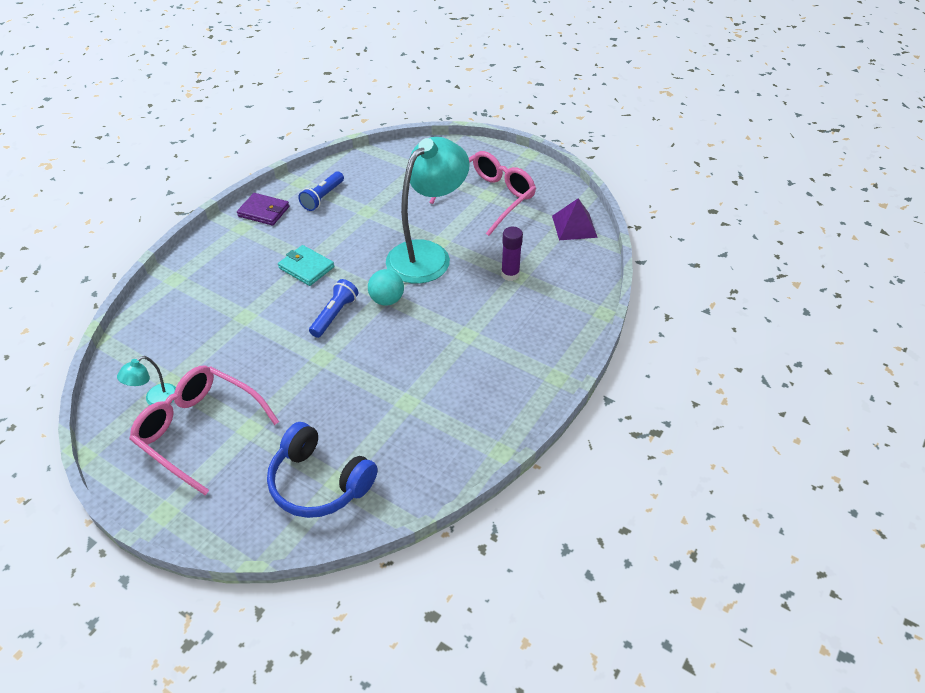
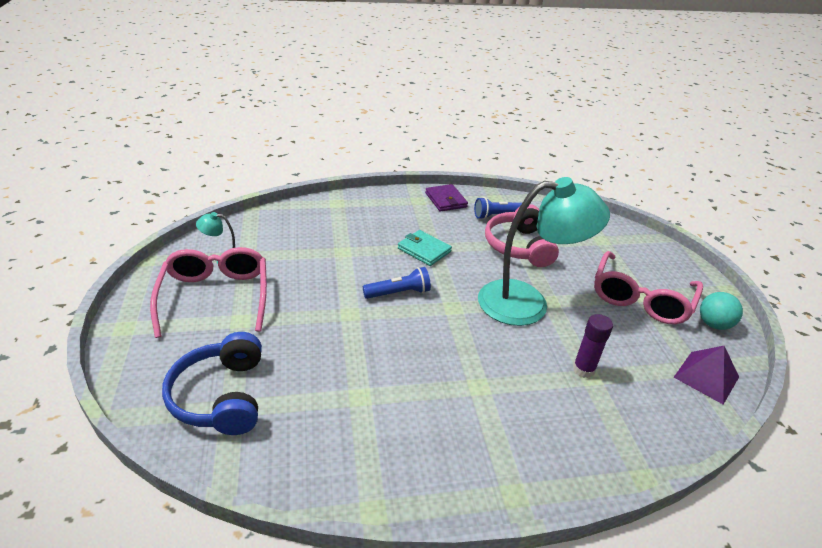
camera: 45 degrees right, 10 degrees down
(306, 267) = (424, 250): turquoise wallet -> turquoise wallet turned 45 degrees counterclockwise
(369, 214) = (518, 246): none -> pink headphones
(387, 300) = (450, 311): turquoise ball -> turquoise ball (713, 324)
(489, 198) = (640, 298): pink glasses -> pink glasses turned 120 degrees clockwise

